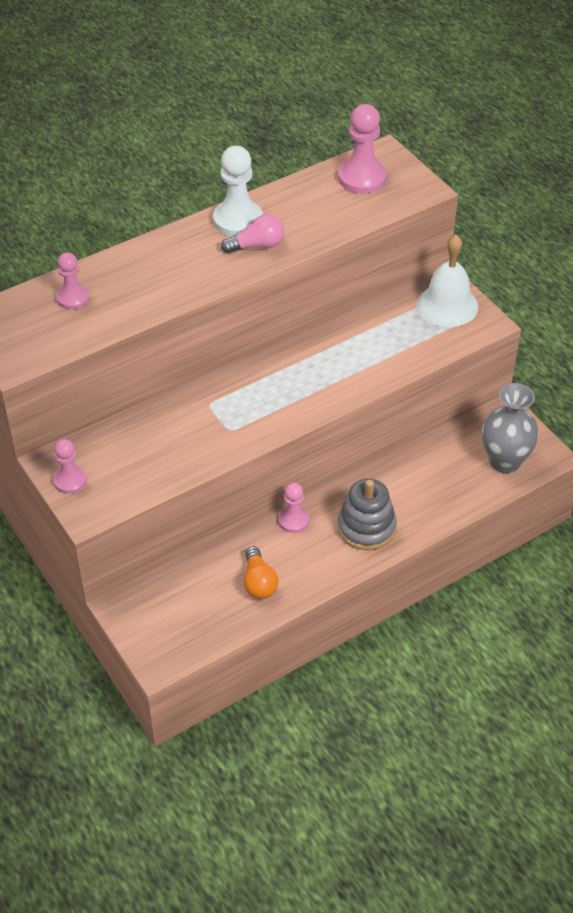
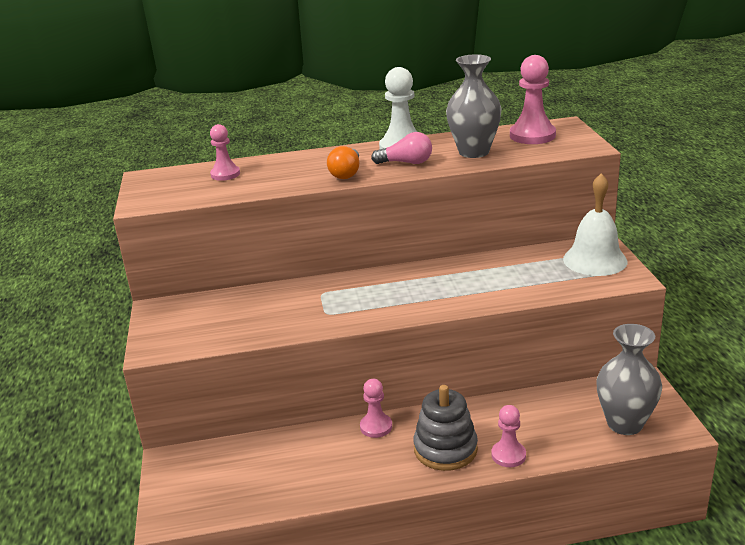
camera: 25 degrees right, 20 degrees down
(70, 481) = (159, 323): pink pawn -> pink pawn (508, 455)
(259, 582) = (309, 471): orange light bulb -> orange light bulb (346, 173)
(316, 216) = (474, 152): none -> grey vase

